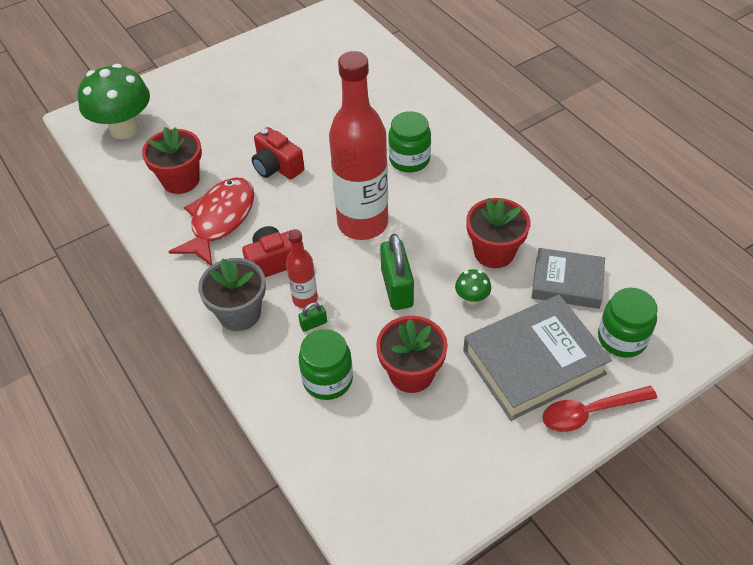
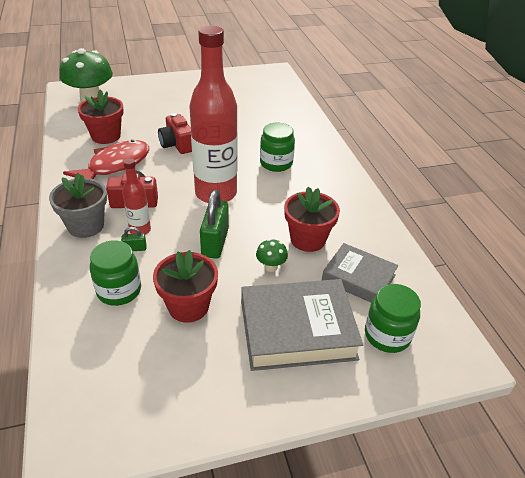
camera: 15 degrees right, 10 degrees down
(590, 412) = (327, 387): red spoon -> none

